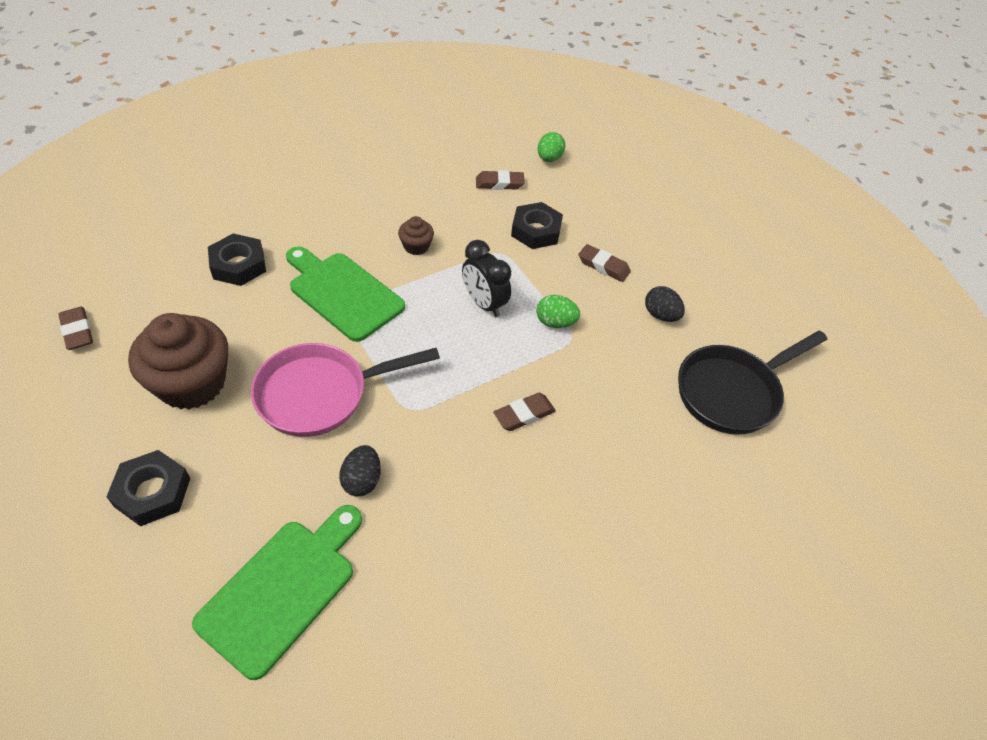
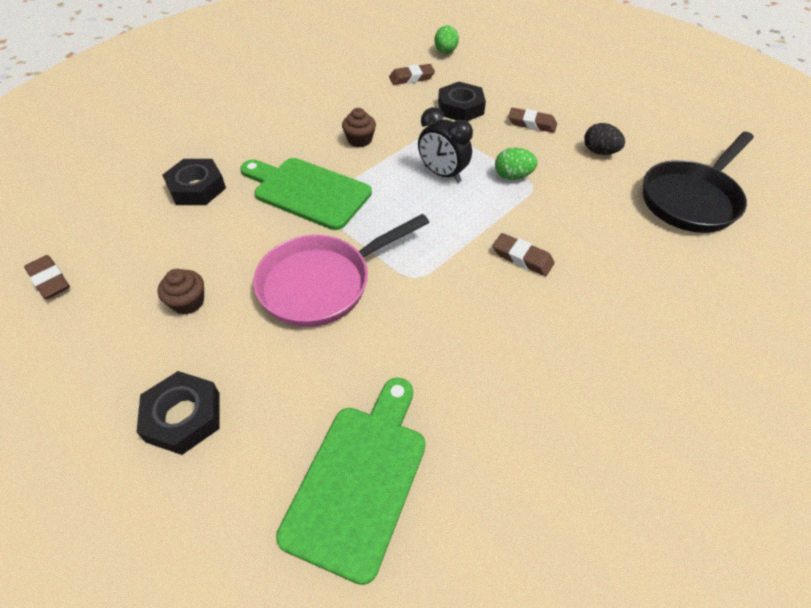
camera: 10 degrees left, 0 degrees up
(192, 383) = (188, 302): brown cupcake -> brown cupcake, size x0.46
(362, 480) = (396, 352): black egg -> none
(524, 414) = (522, 258): brown eraser -> brown eraser turned 75 degrees clockwise

